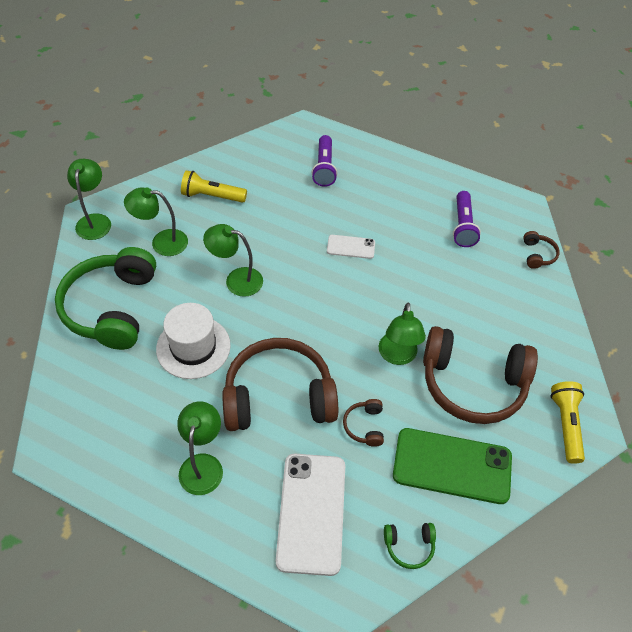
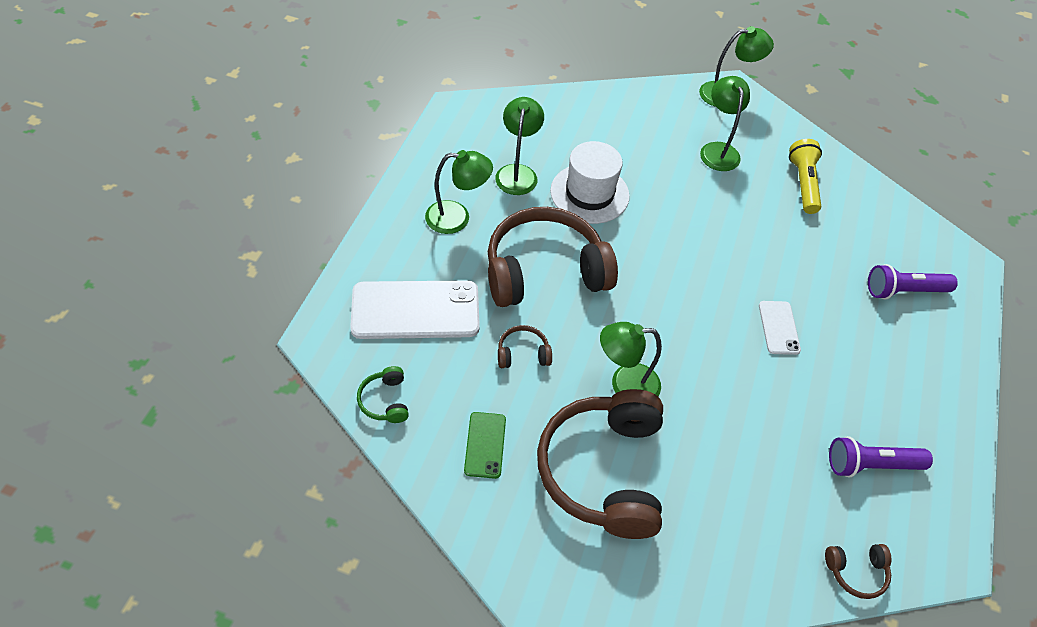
camera: 80 degrees right, 0 degrees up
(112, 307) = (620, 125): green headphones -> none
(236, 280) = (688, 219): green lamp -> green lamp (517, 173)
(279, 397) = (544, 271): brown headphones -> brown headphones turned 90 degrees counterclockwise
(452, 466) = (485, 445): green phone -> green phone, size x0.50
(565, 425) = (564, 588): yellow flashlight -> none

